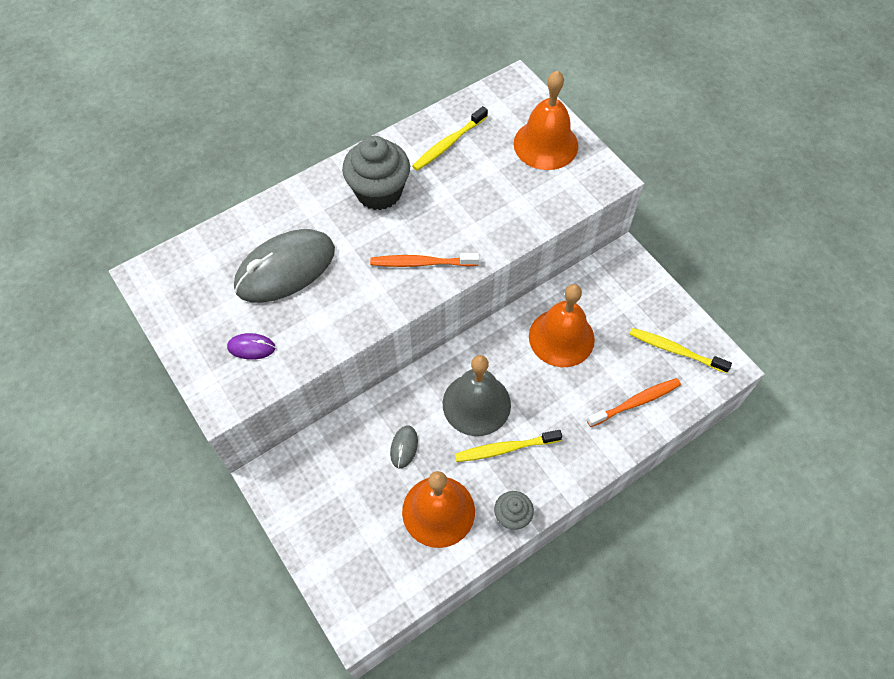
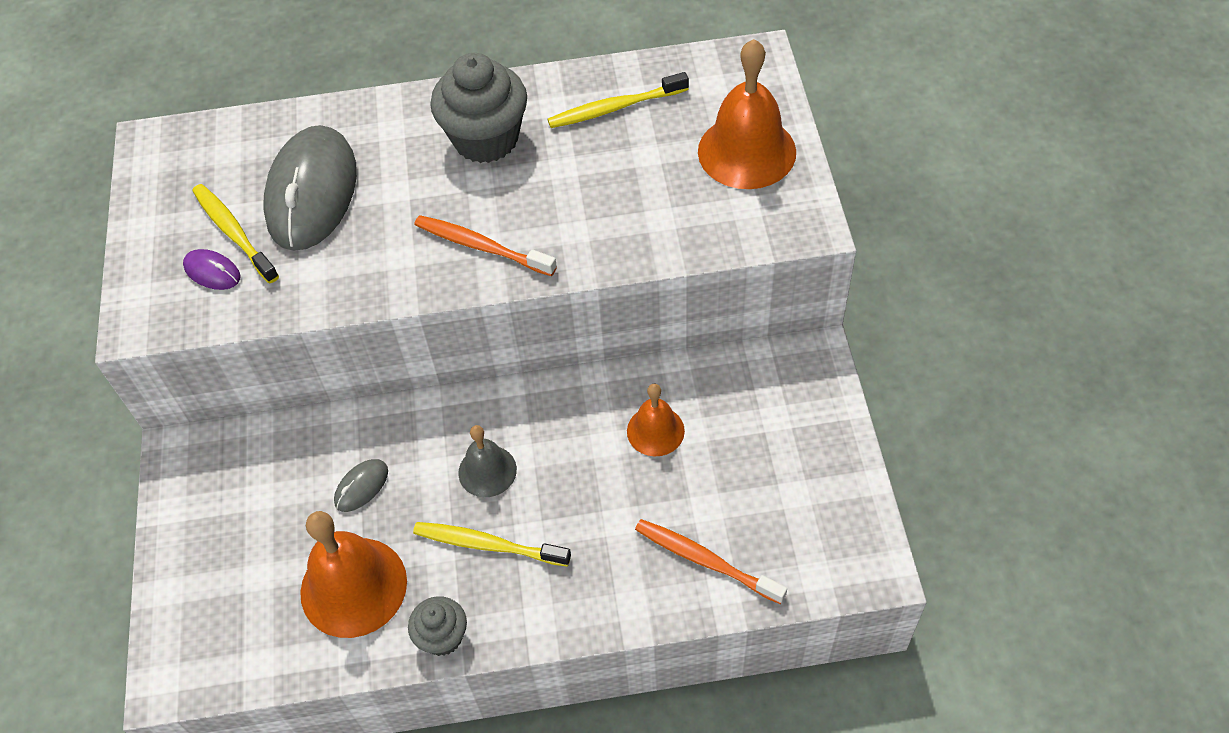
camera: 30 degrees right, 5 degrees down
(285, 269) = (312, 193): grey mouse -> grey mouse turned 75 degrees counterclockwise
(476, 404) = (487, 471): grey bell -> grey bell, size x0.58
(561, 337) = (655, 431): orange bell -> orange bell, size x0.58
(635, 402) = (705, 560): orange toothbrush -> orange toothbrush turned 150 degrees counterclockwise
(675, 350) = (808, 513): yellow toothbrush -> yellow toothbrush (234, 233)

